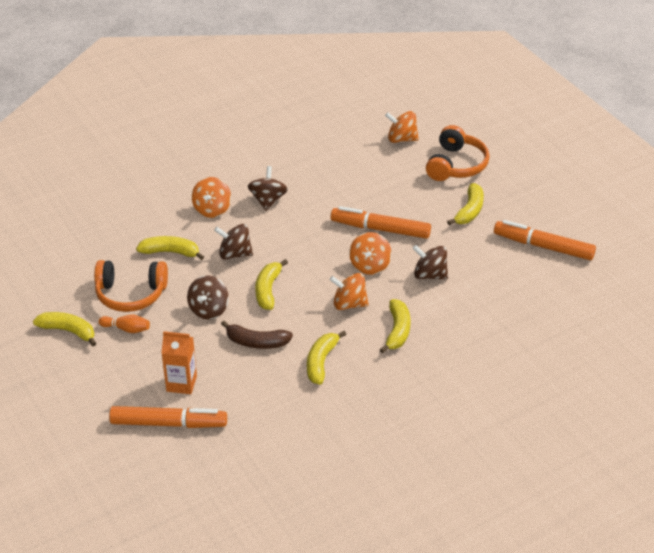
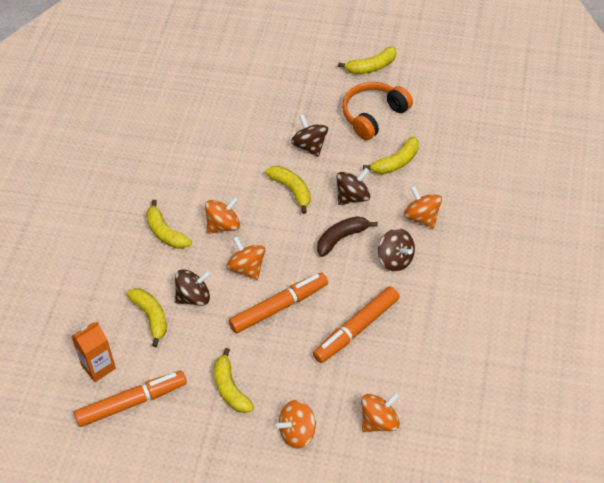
camera: 135 degrees right, 10 degrees up
(126, 329) = (340, 95): orange bowling pin -> none
(168, 423) = (232, 68): orange marker -> orange marker (356, 329)
(181, 383) = (257, 92): orange carton -> orange carton (98, 367)
(256, 342) = (248, 150): brown banana -> brown banana (342, 238)
(321, 362) = (190, 171): yellow banana -> yellow banana (151, 317)
(456, 165) = (297, 433): orange headphones -> orange spinning top

